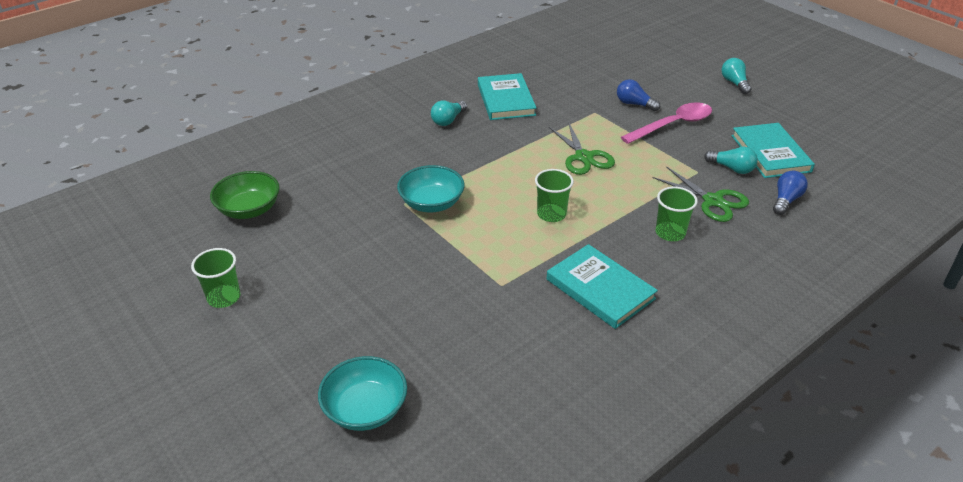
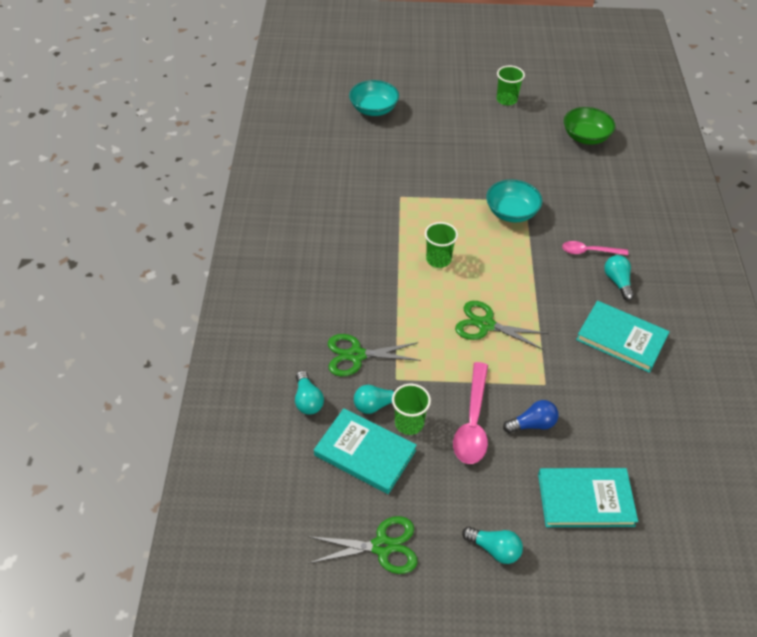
camera: 130 degrees right, 10 degrees up
(429, 144) = (589, 251): none -> pink spoon
(600, 289) = (349, 232): turquoise book -> turquoise book (585, 499)
(670, 233) = (354, 303): green cup -> green cup (409, 423)
(786, 200) = (308, 400): blue light bulb -> turquoise light bulb
(805, 116) = (382, 546): none -> green scissors

